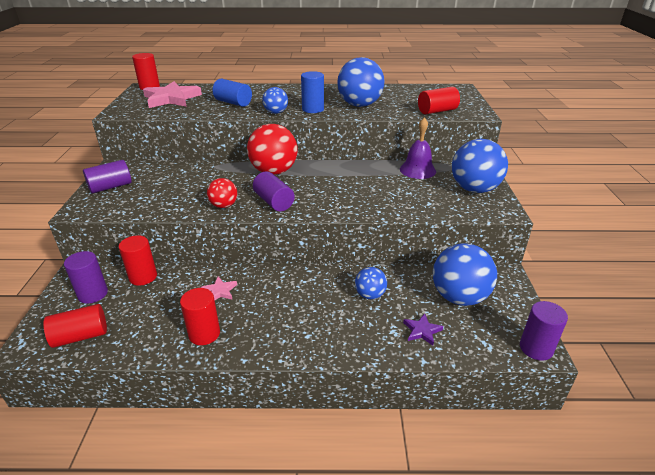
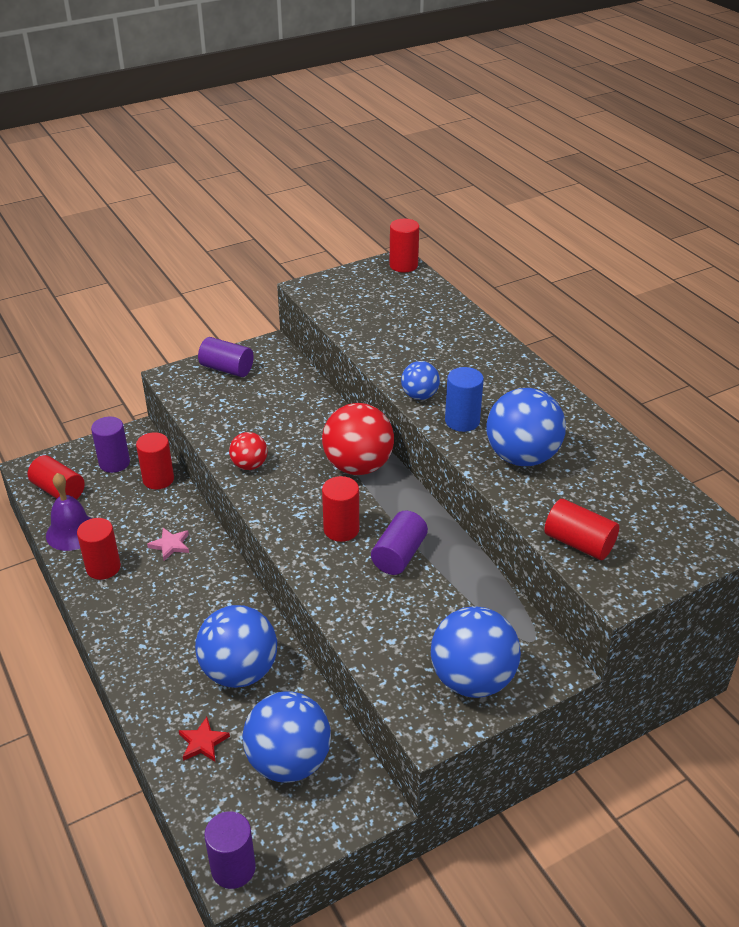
camera: 60 degrees right, 5 degrees up
(171, 98) = (384, 299): pink star -> none
(233, 103) = (418, 349): blue cylinder -> none
(274, 202) = (286, 499): purple cylinder -> purple cylinder (399, 555)
(322, 192) = (341, 529): none -> red cylinder
(370, 295) = (239, 671): blue ball -> blue ball, size x1.87
(417, 170) = (482, 599): purple bell -> purple bell (72, 532)
(422, 331) = (203, 742): purple star -> red star

